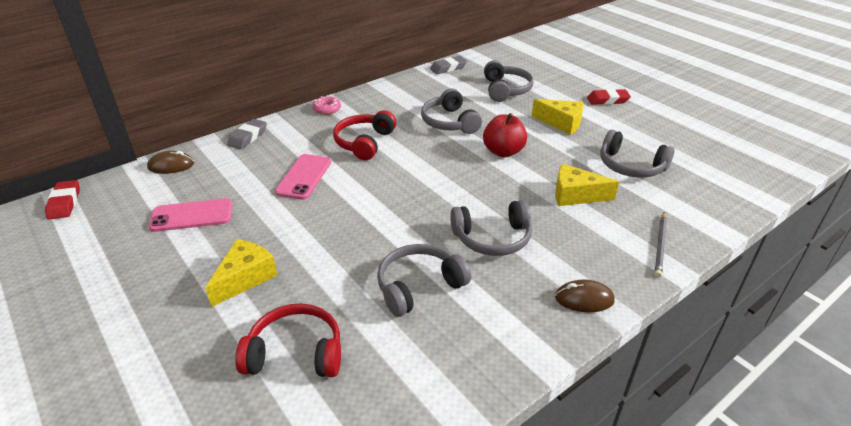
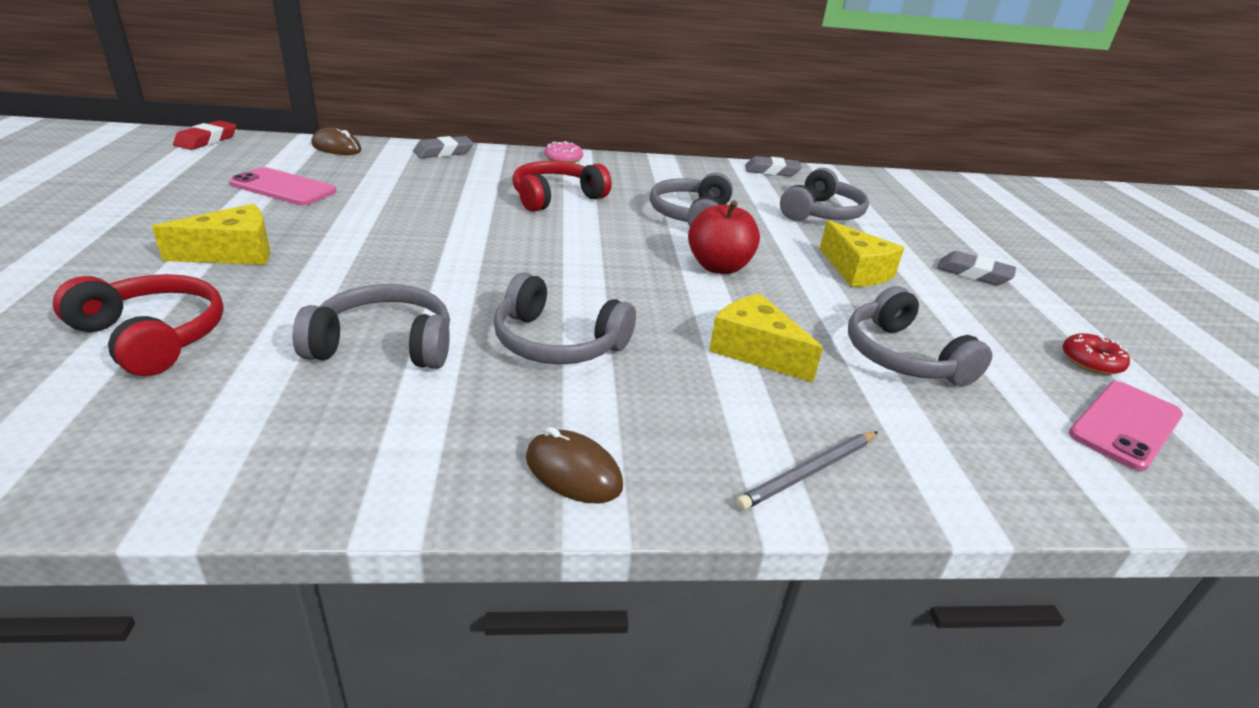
camera: 30 degrees right, 5 degrees down
(304, 177) = (440, 200): pink phone -> pink phone (1125, 425)
(607, 100) = (973, 274): red eraser -> grey eraser
(693, 131) = (1091, 361): none -> red donut

